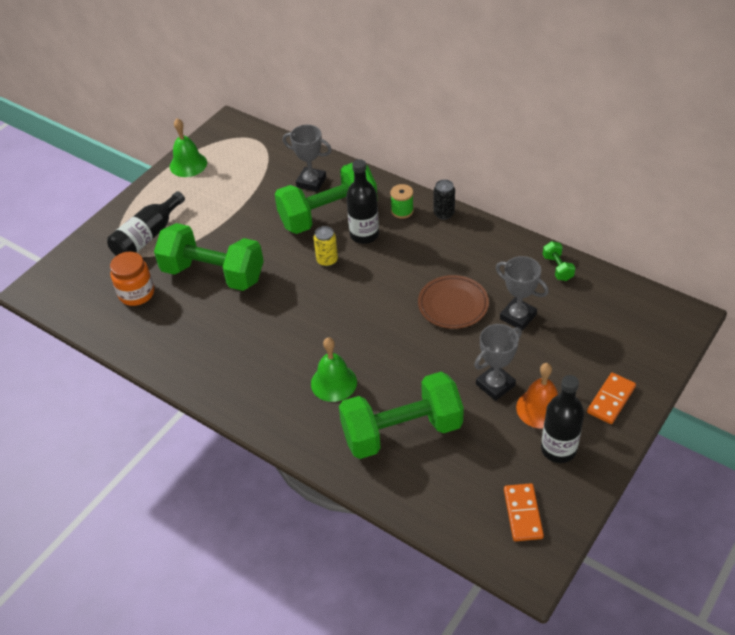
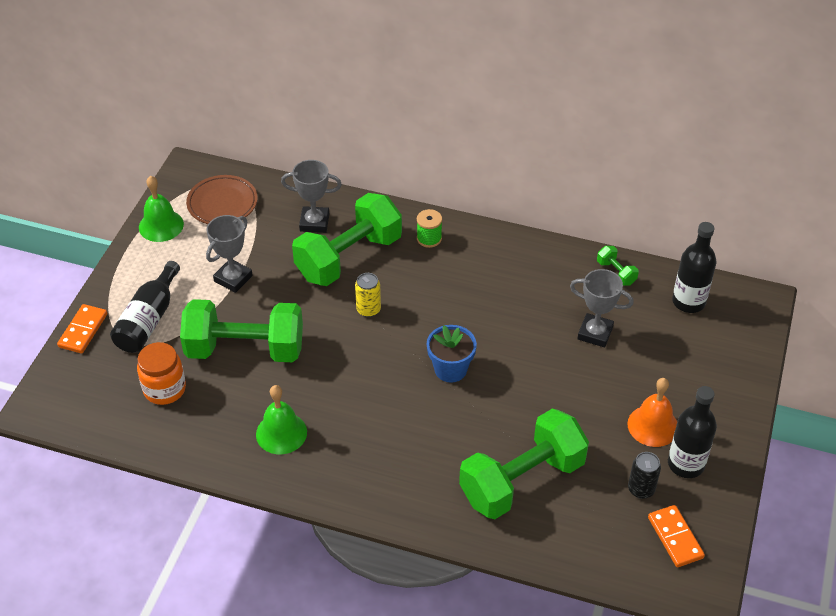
camera: 20 degrees left, 0 degrees up
(333, 382) = (429, 444): green bell -> green bell (281, 433)
(364, 235) = (398, 273): black bottle -> black bottle (688, 302)
(377, 323) = (450, 369): none -> blue flower pot
(444, 213) = (475, 234): black can -> black can (641, 489)
(453, 305) = (523, 333): brown plate -> brown plate (222, 203)
(495, 385) = (599, 411): grey trophy -> grey trophy (233, 278)
(611, 400) = (718, 402): orange domino -> orange domino (83, 330)

